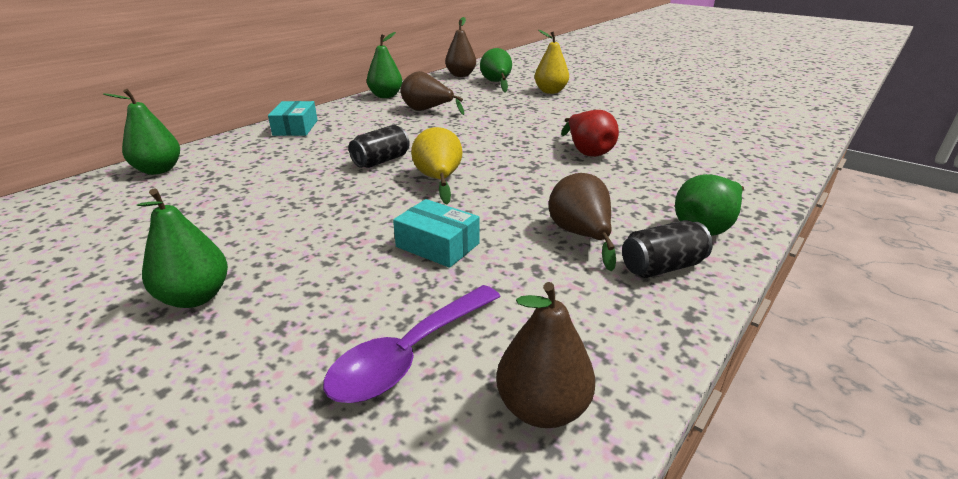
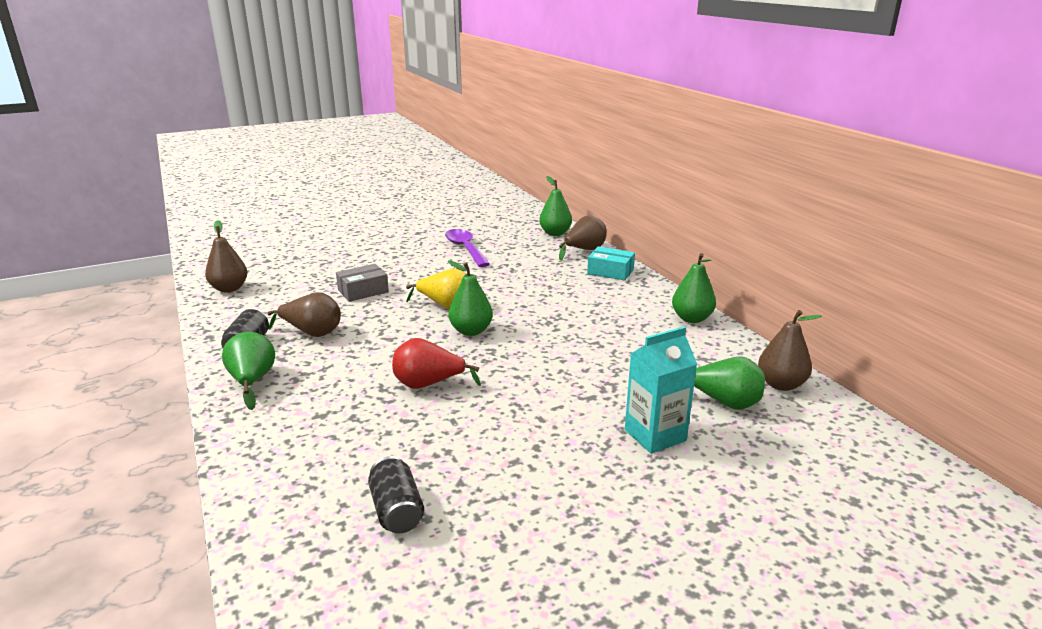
camera: 115 degrees right, 5 degrees down
(195, 297) = (392, 241): green pear -> green pear (471, 331)
(381, 161) = (504, 293): black can -> black can (396, 510)
(409, 355) = (293, 272): purple spoon -> purple spoon (465, 249)
(427, 110) = (622, 331): brown pear -> brown pear (584, 250)
(437, 245) = (363, 291): turquoise box -> grey box
(550, 91) = (655, 435): yellow pear -> turquoise carton

